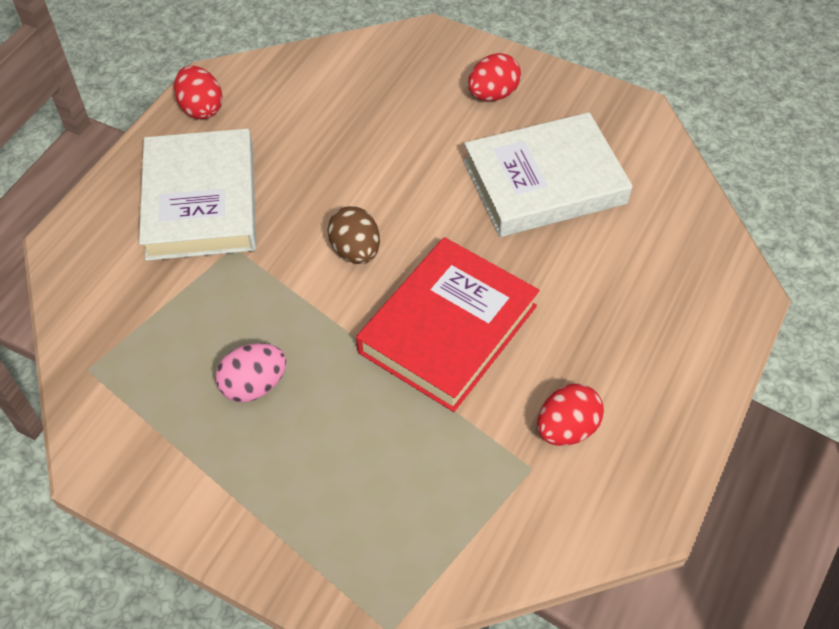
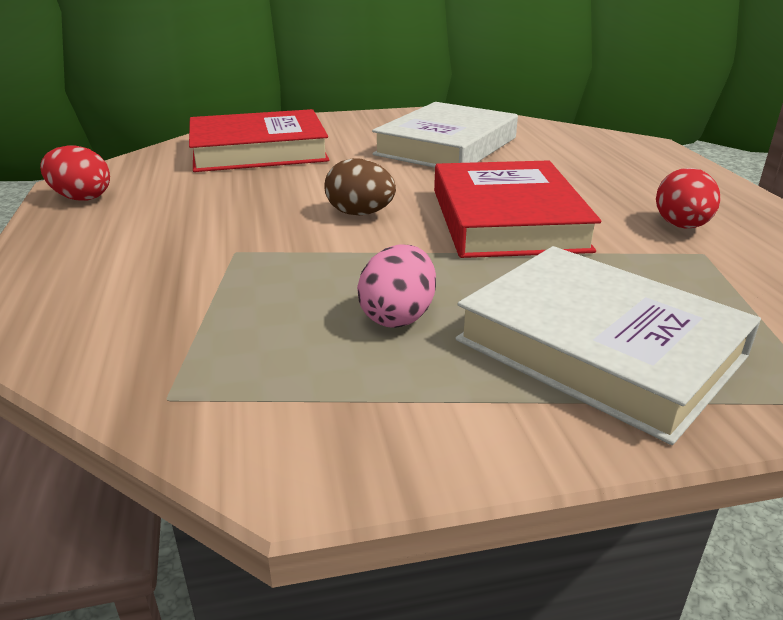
camera: 40 degrees left, 25 degrees down
(201, 201) = (156, 240): white book -> white book (599, 348)
(382, 98) = (258, 151): none -> red book
(492, 94) = (344, 129): red egg -> none

